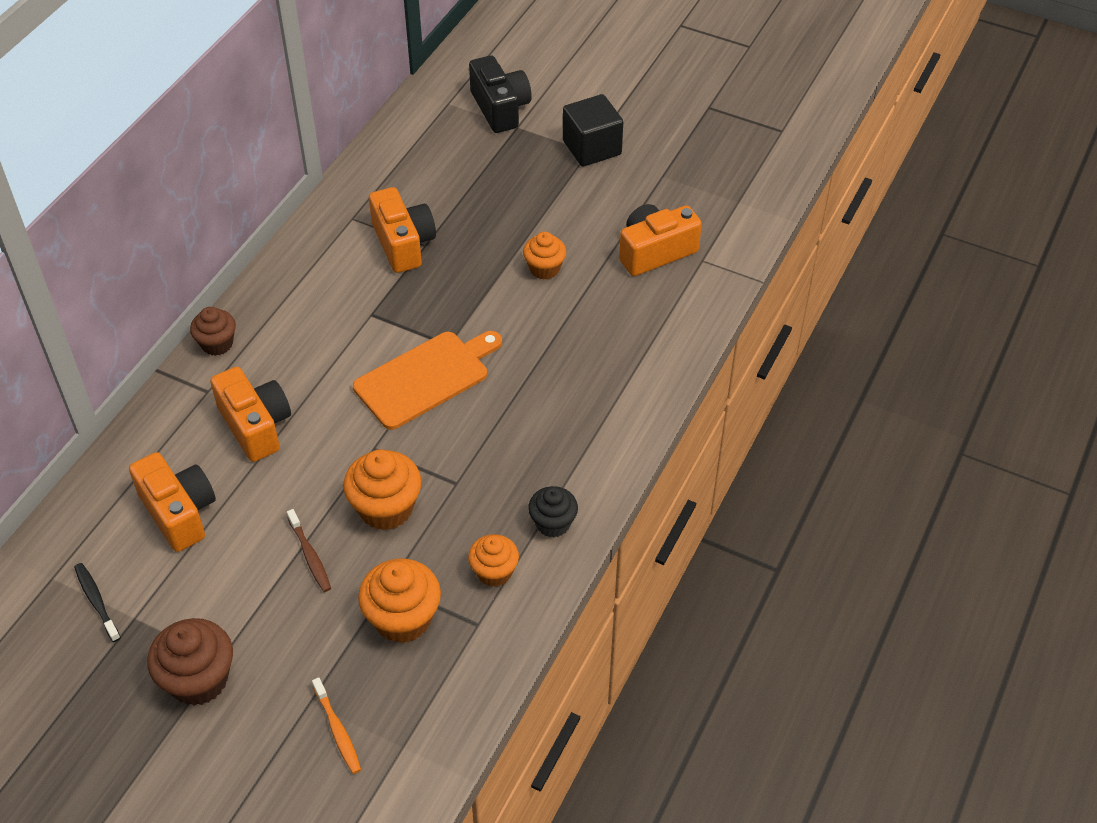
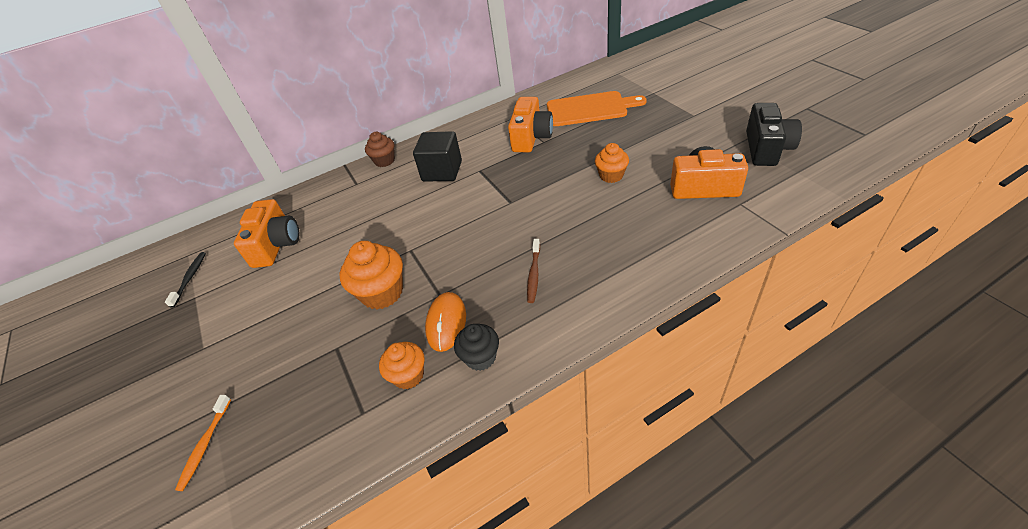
camera: 40 degrees right, 5 degrees down
(198, 680) = (179, 356): brown cupcake -> none
(256, 426) = (361, 211): orange camera -> none
(310, 555) = (312, 304): brown toothbrush -> brown toothbrush (534, 274)
(403, 619) = (321, 379): orange cupcake -> none
(426, 377) = (479, 218): orange cutting board -> orange cutting board (590, 109)
(489, 507) = (446, 323): none -> orange mouse
(500, 108) = (649, 81): black camera -> black camera (767, 149)
(592, 148) = (698, 114): black cube -> black cube (442, 171)

